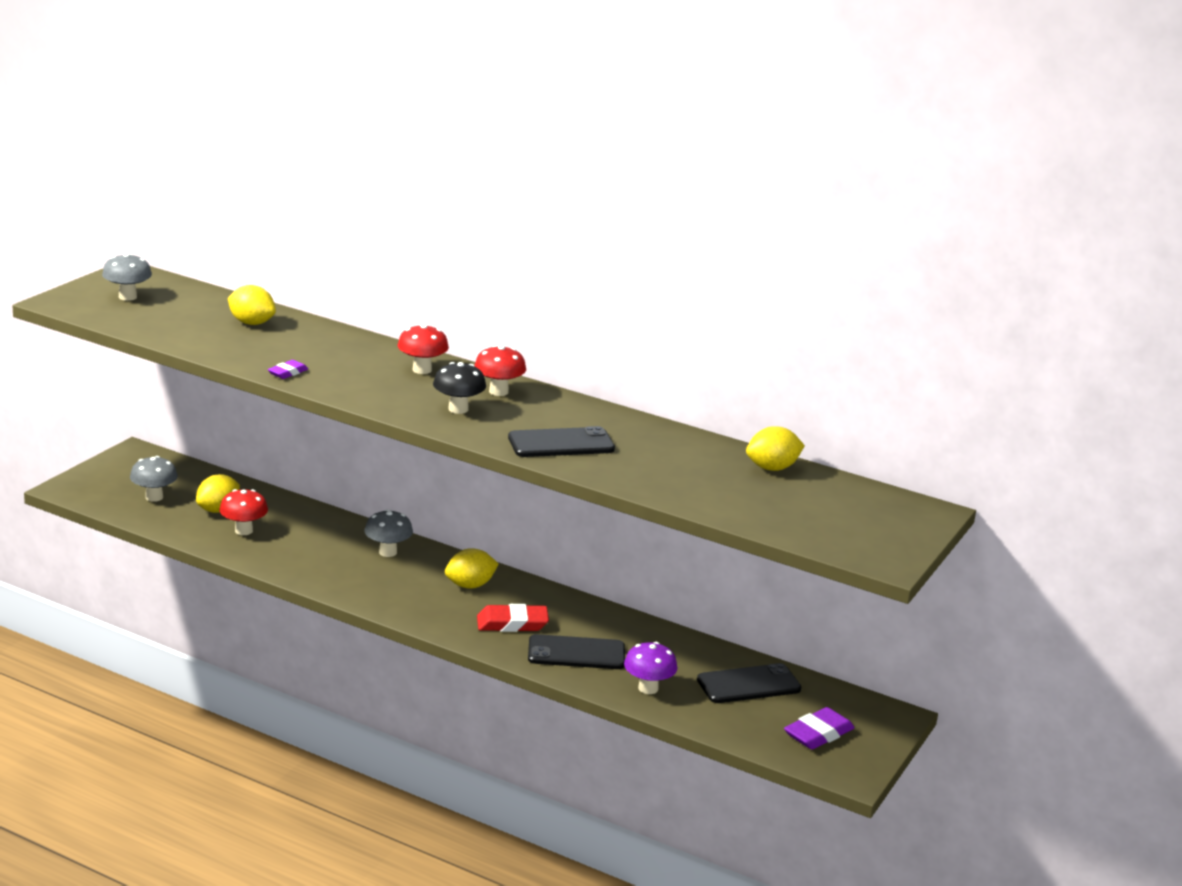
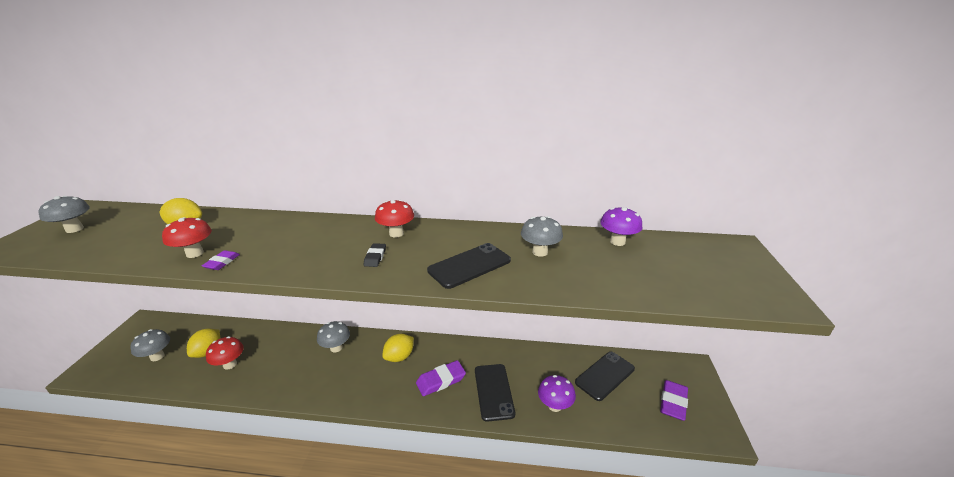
camera: 20 degrees left, 5 degrees up
(422, 370) = (332, 231): red mushroom -> red mushroom (195, 253)
(458, 409) = (375, 257): black mushroom -> black eraser
(512, 623) = (441, 380): red eraser -> purple eraser
(576, 653) = (493, 391): black phone -> black phone turned 75 degrees counterclockwise
(659, 453) = (540, 252): none -> grey mushroom
(772, 468) = (617, 242): yellow lemon -> purple mushroom

